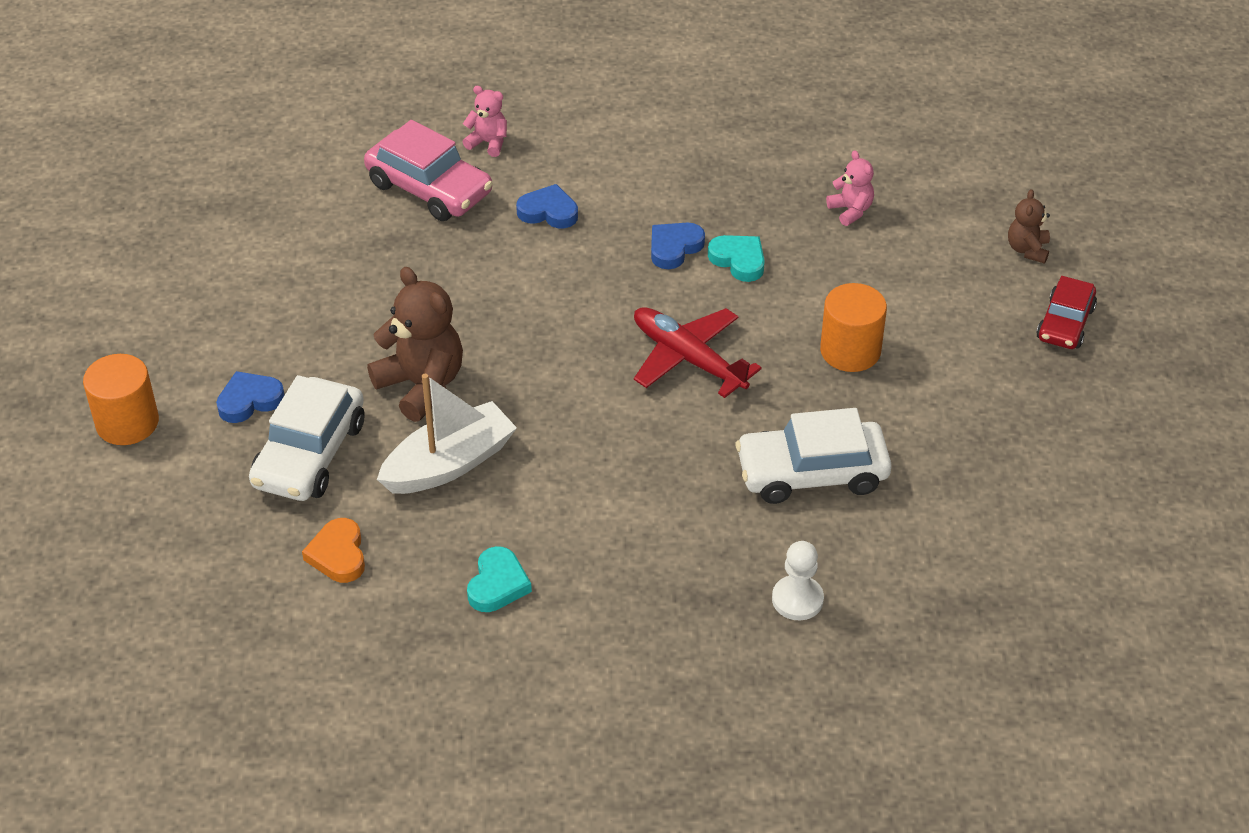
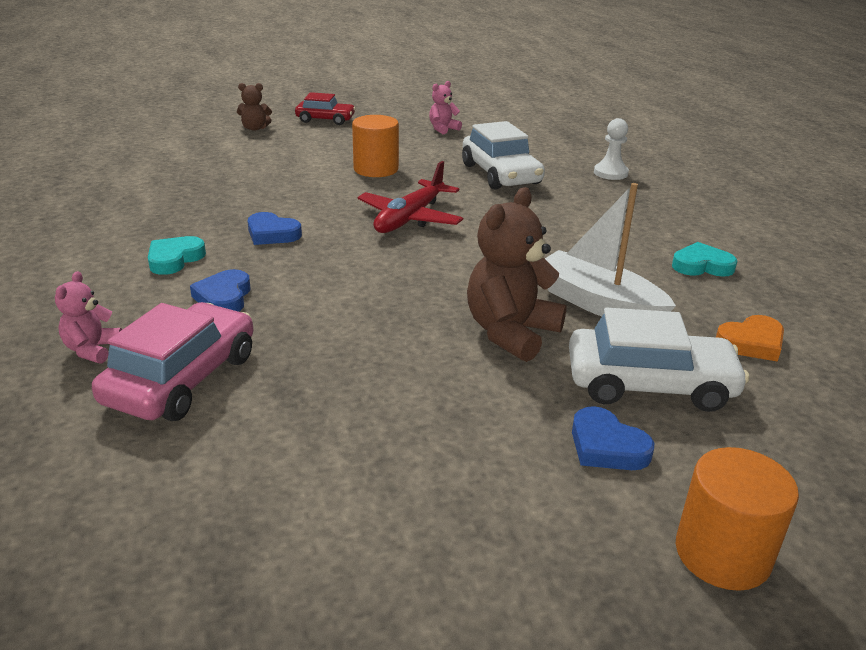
camera: 105 degrees left, 15 degrees down
(738, 260) = (284, 208): turquoise heart -> turquoise heart (174, 259)
(851, 210) = (215, 175): pink teddy bear -> pink teddy bear (443, 129)

